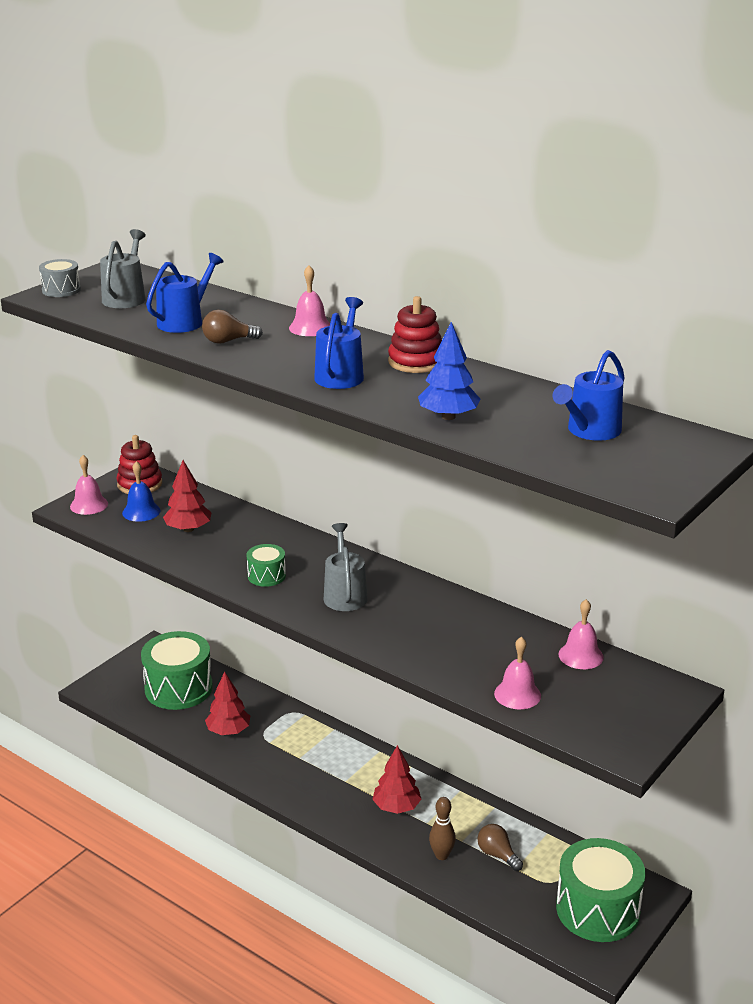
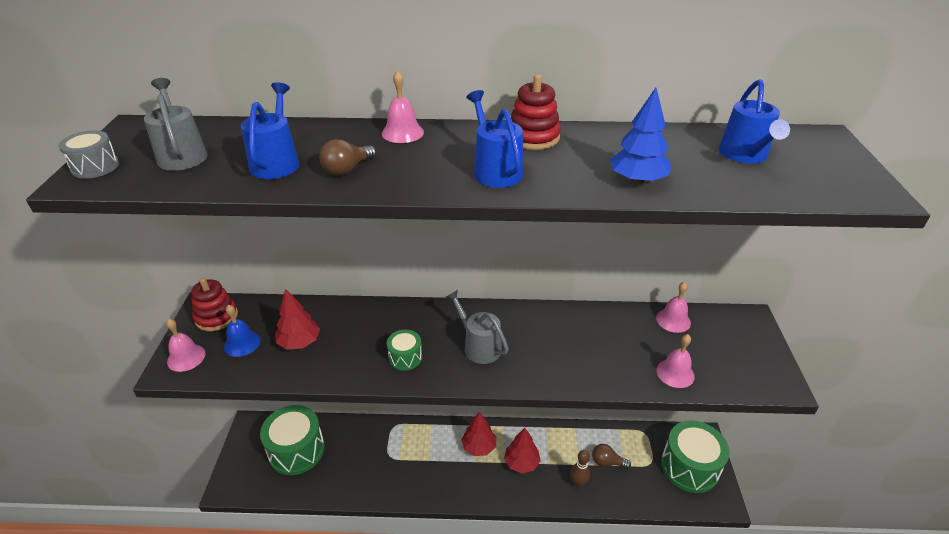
camera: 35 degrees left, 10 degrees up
(228, 731) = (363, 466): red tree -> red tree (479, 447)

